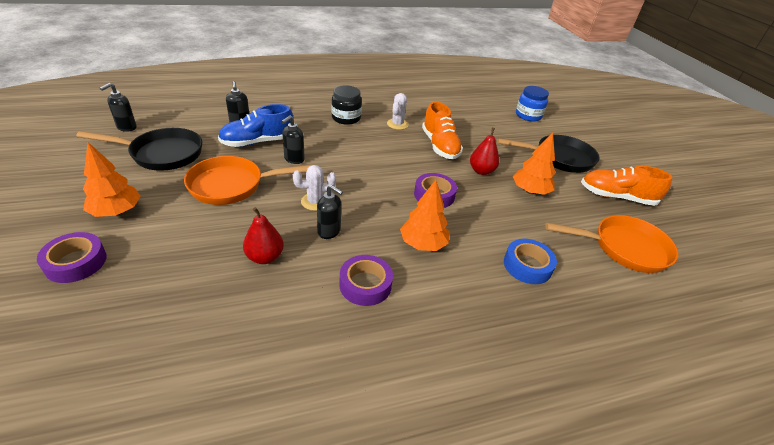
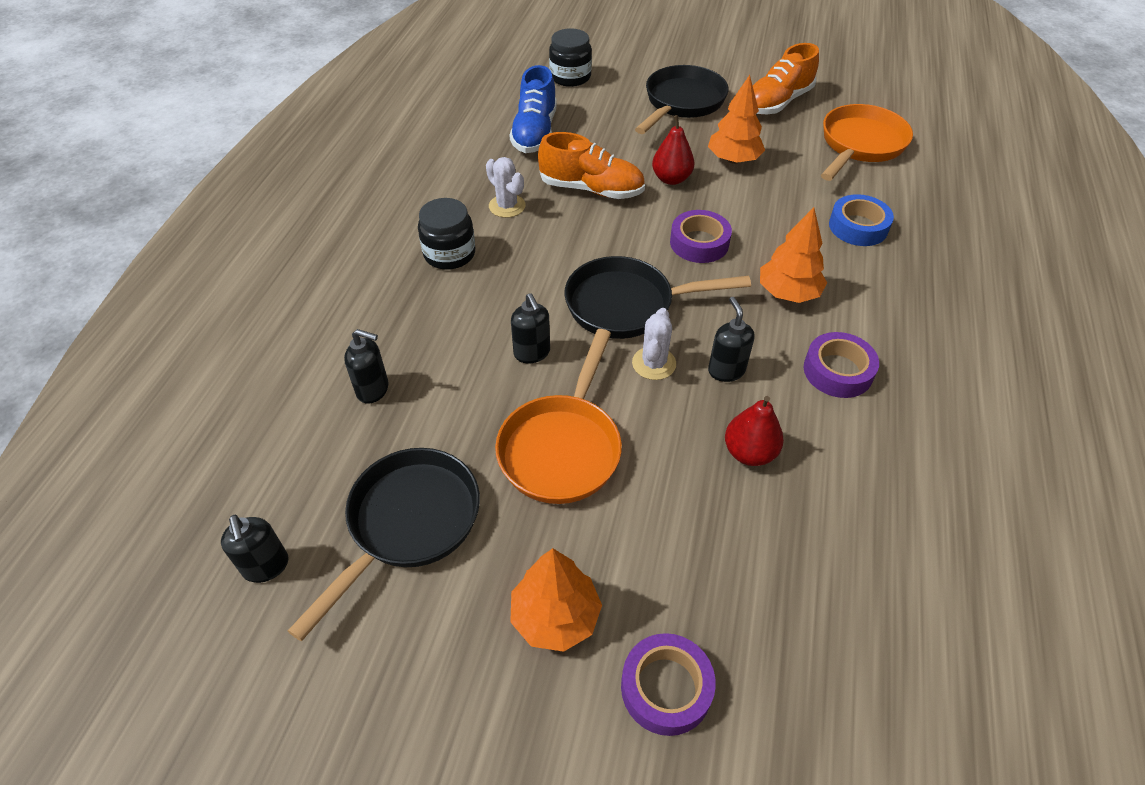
camera: 55 degrees left, 10 degrees up
(257, 142) = (452, 383): blue shoe -> blue shoe (535, 133)
(329, 231) = (726, 370): black soap dispenser -> black soap dispenser turned 75 degrees counterclockwise
(355, 181) = (627, 305): none -> black pan
(528, 115) = (570, 77): blue jar -> black jar

